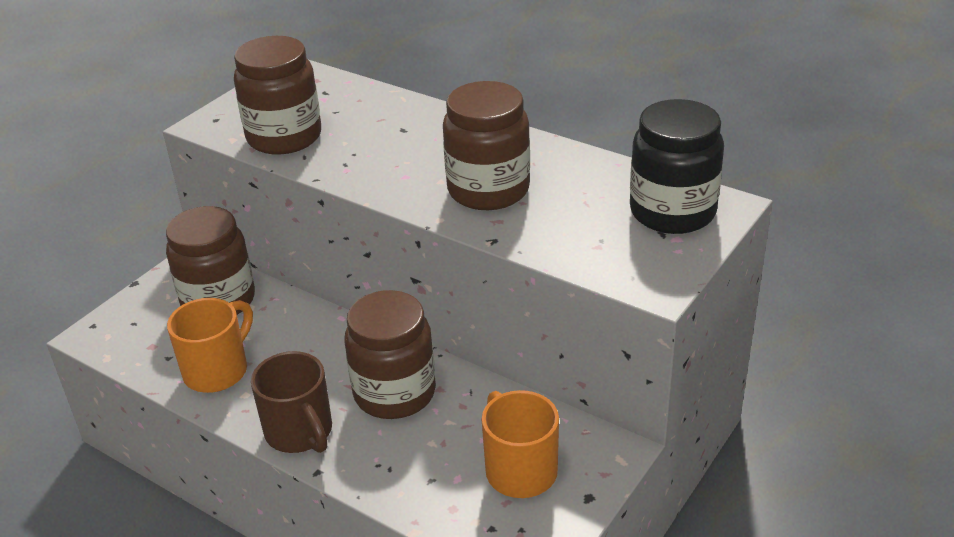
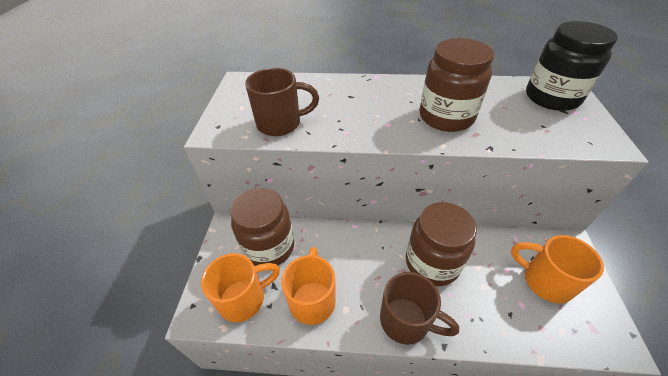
camera: 30 degrees left, 10 degrees up
(147, 340) = (244, 299): none -> orange mug
(284, 137) = (281, 123): brown jar -> brown mug

